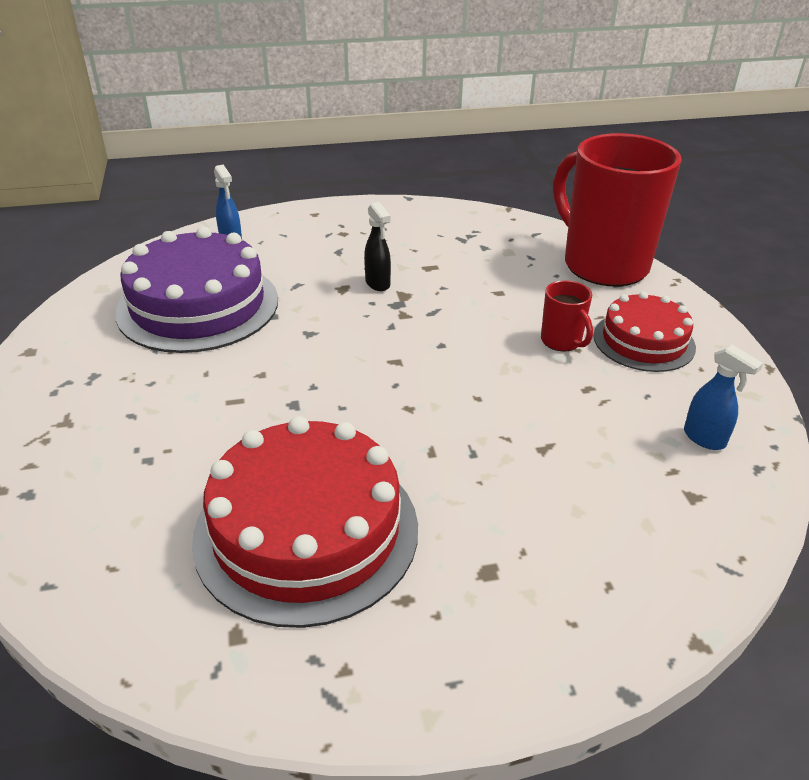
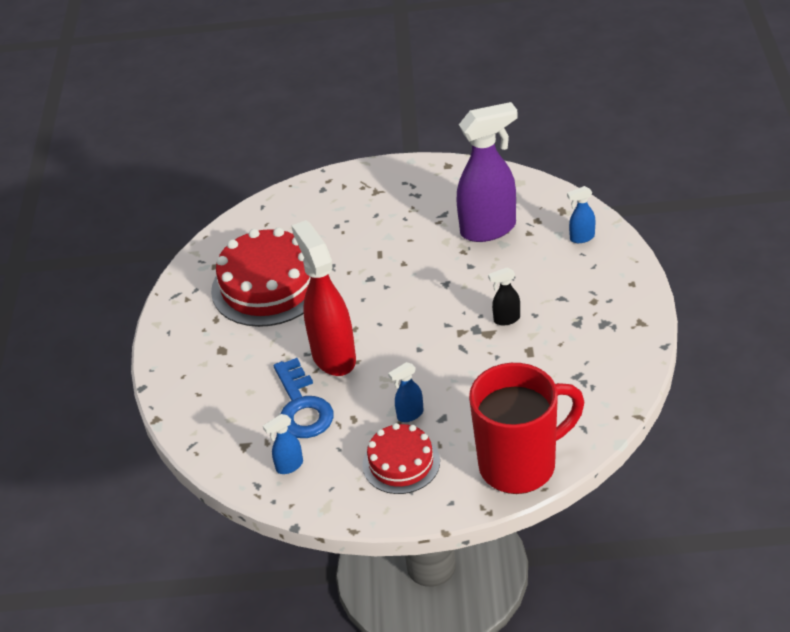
camera: 105 degrees right, 5 degrees up
(198, 305) = (489, 229): purple cake -> purple spray bottle
(473, 422) = (333, 356): none -> red spray bottle
(562, 341) = (410, 415): red mug -> blue spray bottle
(587, 442) = (302, 407): none -> blue key

